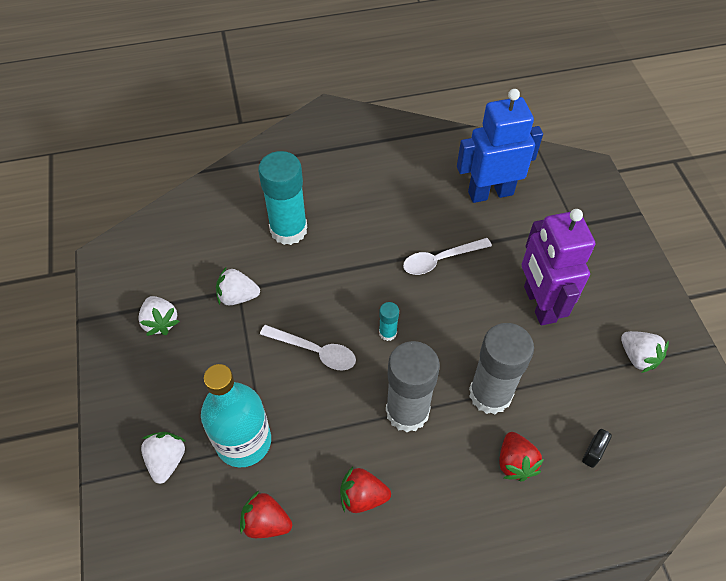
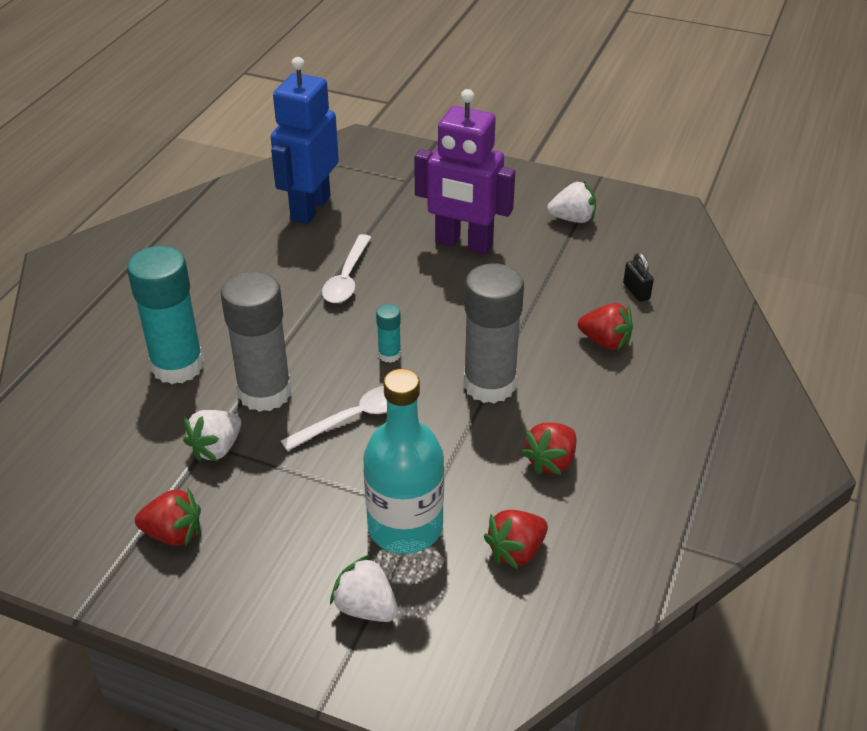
camera: 55 degrees left, 15 degrees down
(160, 322) = (173, 534): white strawberry -> red strawberry
(490, 394) = (524, 321): grey glue stick -> grey glue stick (265, 392)

